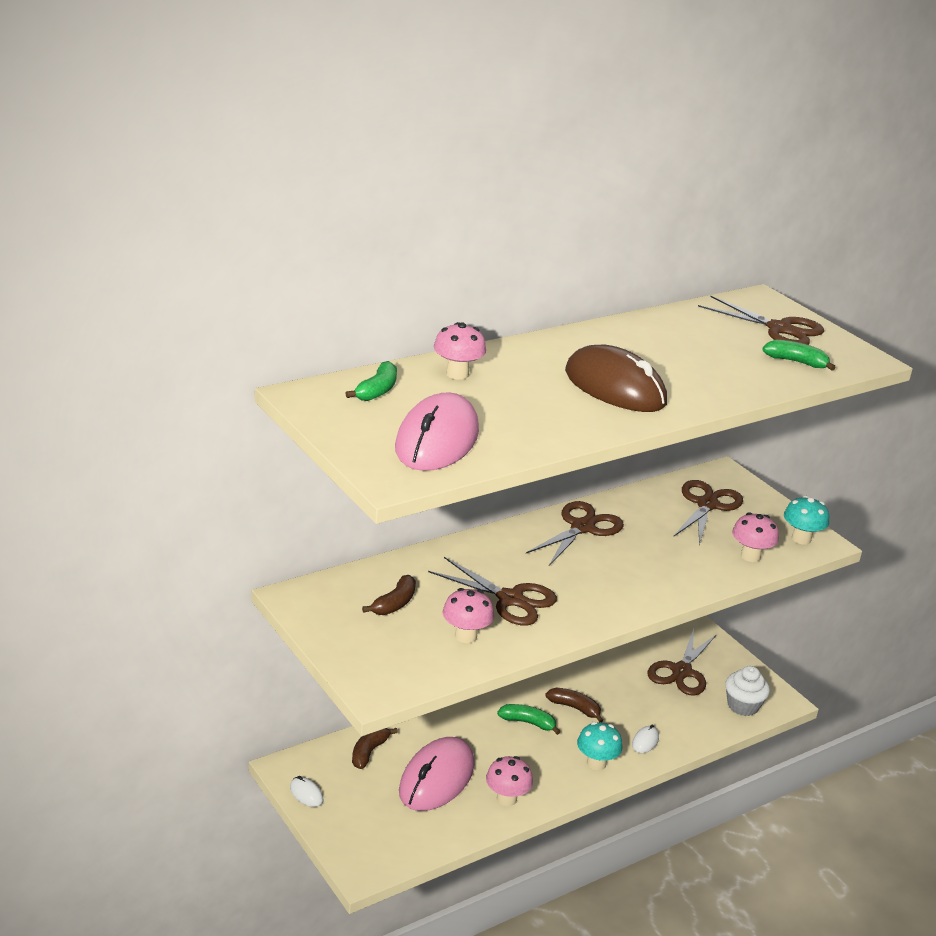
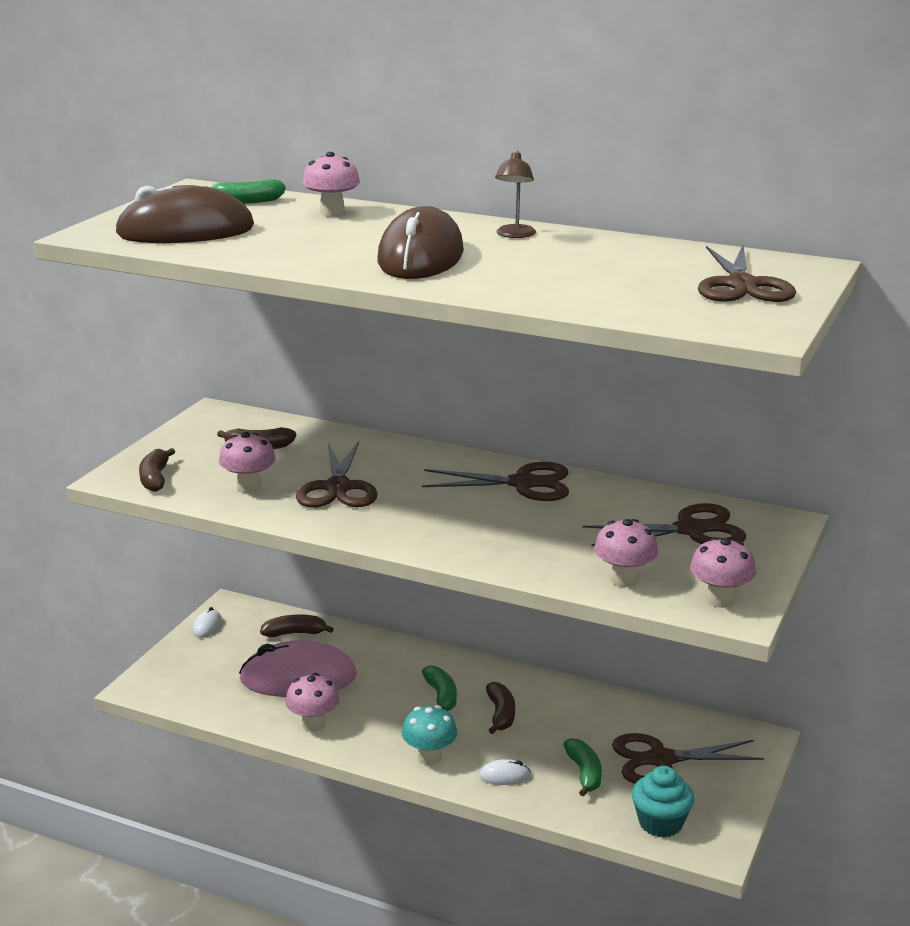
camera: 60 degrees right, 5 degrees down
(399, 673) = (155, 478): none -> brown banana
(437, 441) = (185, 231): pink mouse -> brown mouse
(598, 342) = (515, 235): none -> brown lamp
(742, 706) = (660, 823): white cupcake -> turquoise cupcake
(796, 362) = (666, 305): green banana -> green banana (584, 773)
(801, 539) = (720, 600): turquoise mushroom -> pink mushroom

